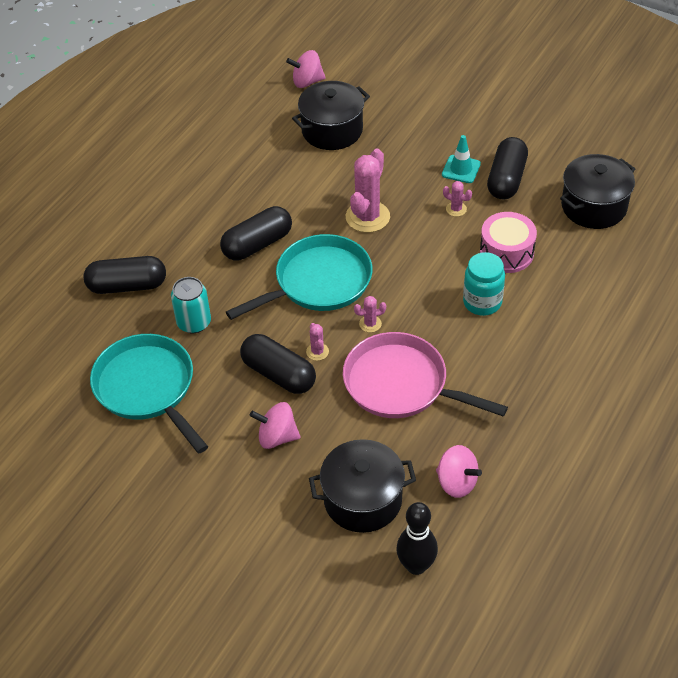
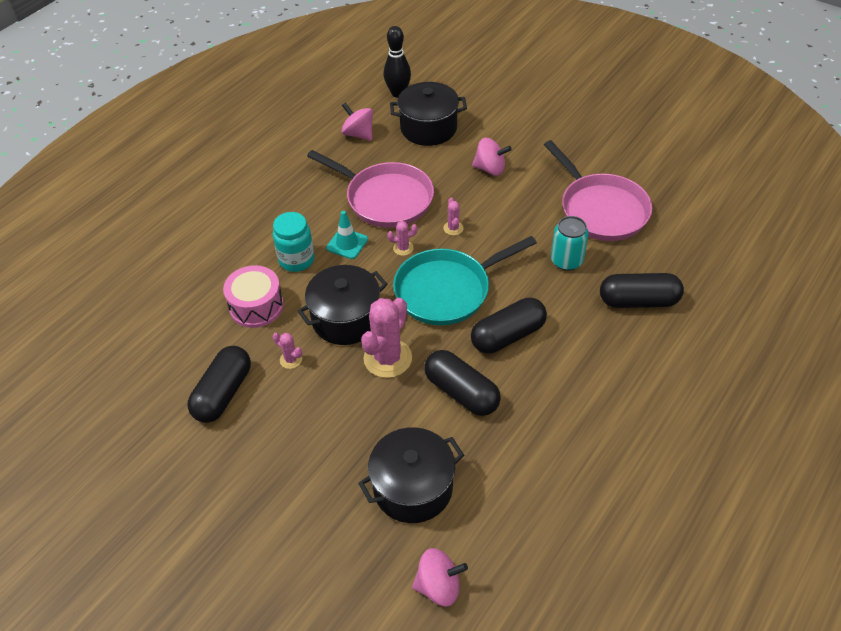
camera: 175 degrees left, 0 degrees up
(148, 388) = (600, 209): turquoise pan -> pink pan
(279, 374) = (488, 213): black capsule -> black capsule (461, 392)
(461, 169) = (269, 412): turquoise traffic cone -> turquoise traffic cone (347, 244)
(593, 206) = (146, 350): black pot -> black pot (346, 319)

